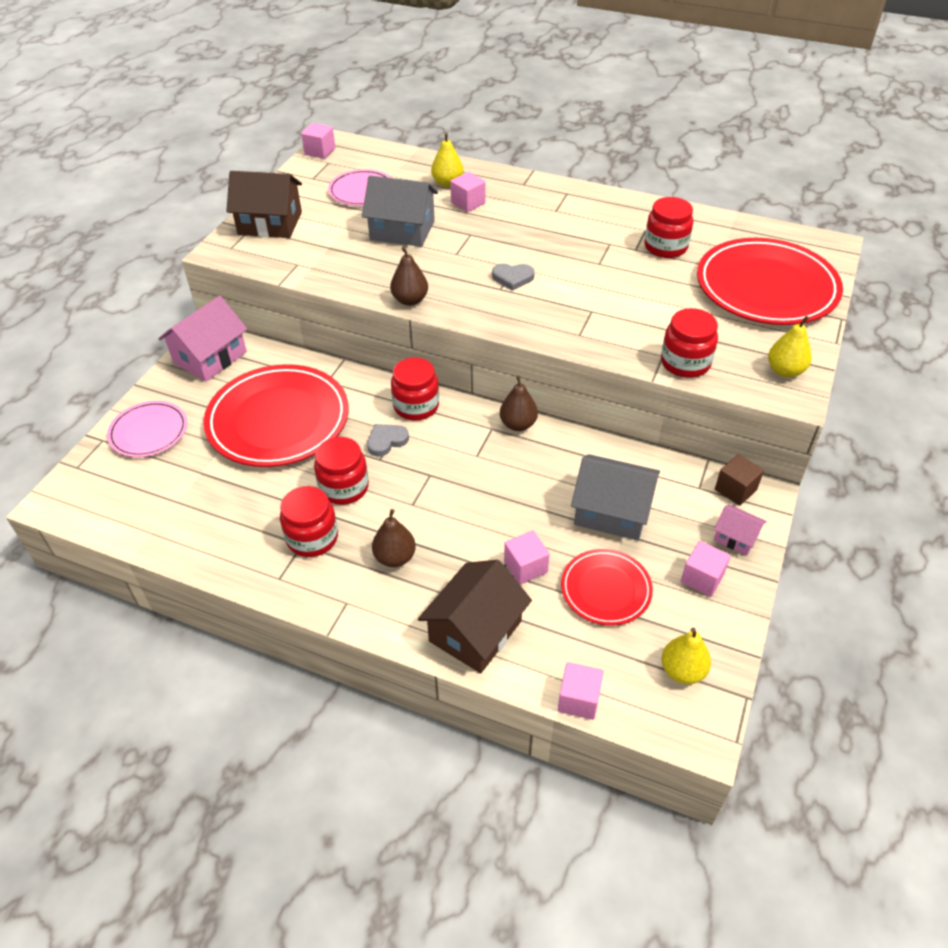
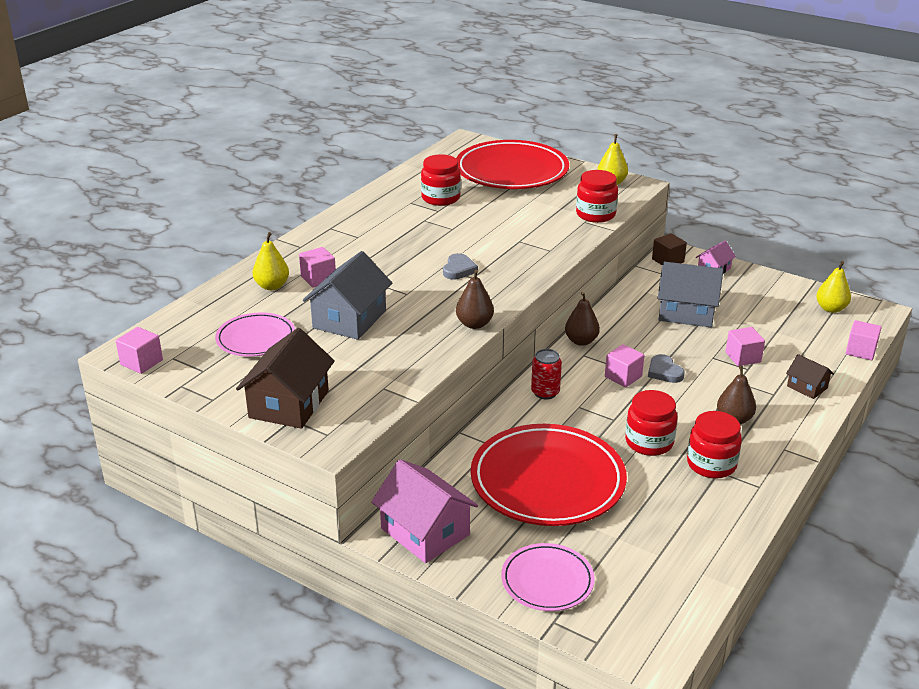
camera: 80 degrees left, 15 degrees down
(386, 441) = (590, 413): grey heart -> grey heart (664, 372)
(416, 406) = (545, 392): red jar -> red can
(475, 631) = (807, 387): brown house -> brown house, size x0.53
(605, 589) = (763, 326): red plate -> none
(612, 511) = (686, 312): grey house -> grey house turned 75 degrees clockwise
(702, 578) = (751, 288): pink cube -> pink cube (623, 377)

